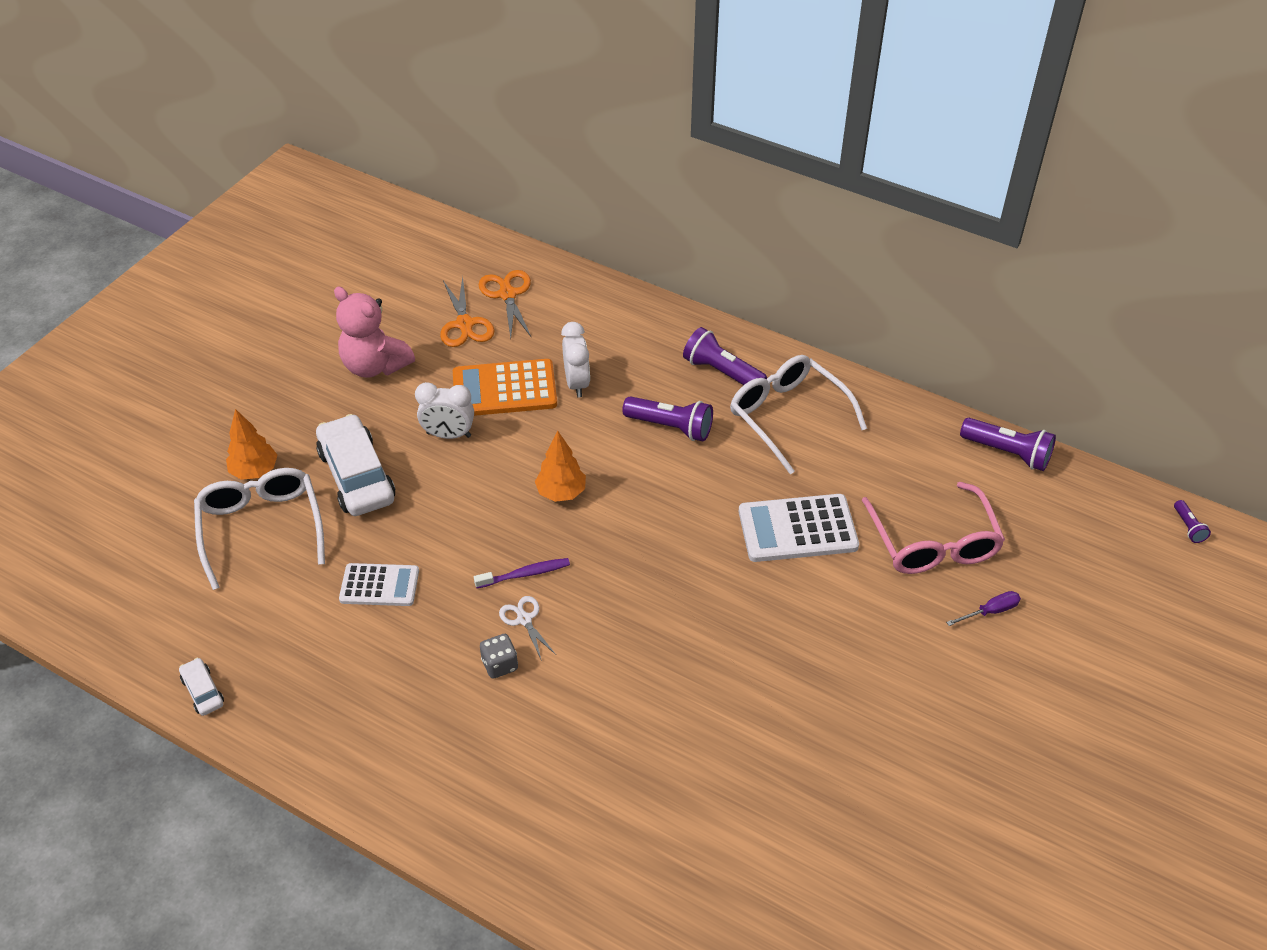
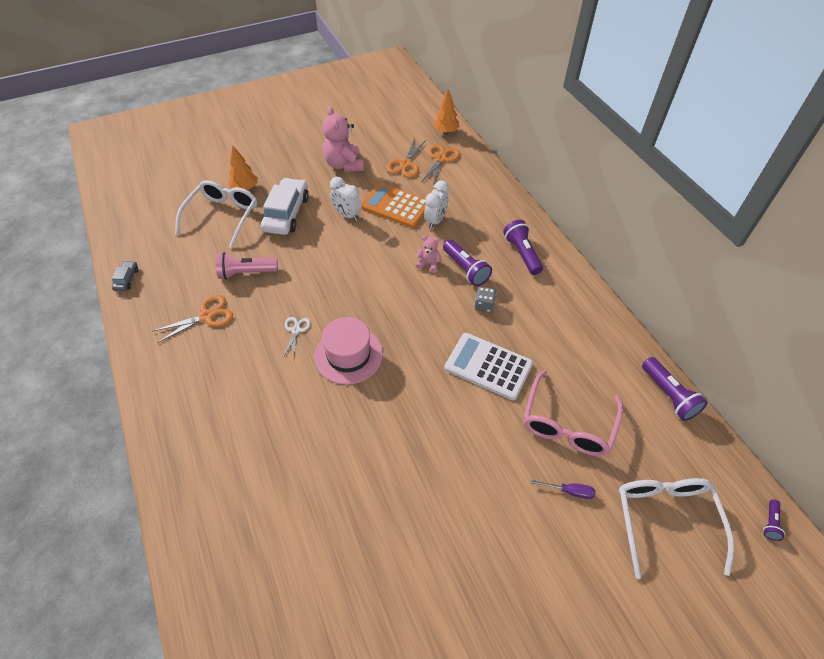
camera: 35 degrees right, 5 degrees up
(203, 691) = (127, 279): white car -> grey car
(379, 585) = (246, 273): white calculator -> pink flashlight
(380, 671) = (206, 316): none -> orange scissors
(500, 665) = (262, 347): grey dice -> grey dice (484, 305)
(525, 574) = (318, 306): purple toothbrush -> none
(561, 492) = (375, 274): orange tree -> orange tree (445, 132)
(618, 444) = (428, 264): none -> pink teddy bear
(621, 610) = (348, 355): none -> pink hat
(788, 416) = (540, 298): white glasses -> white glasses (665, 519)

